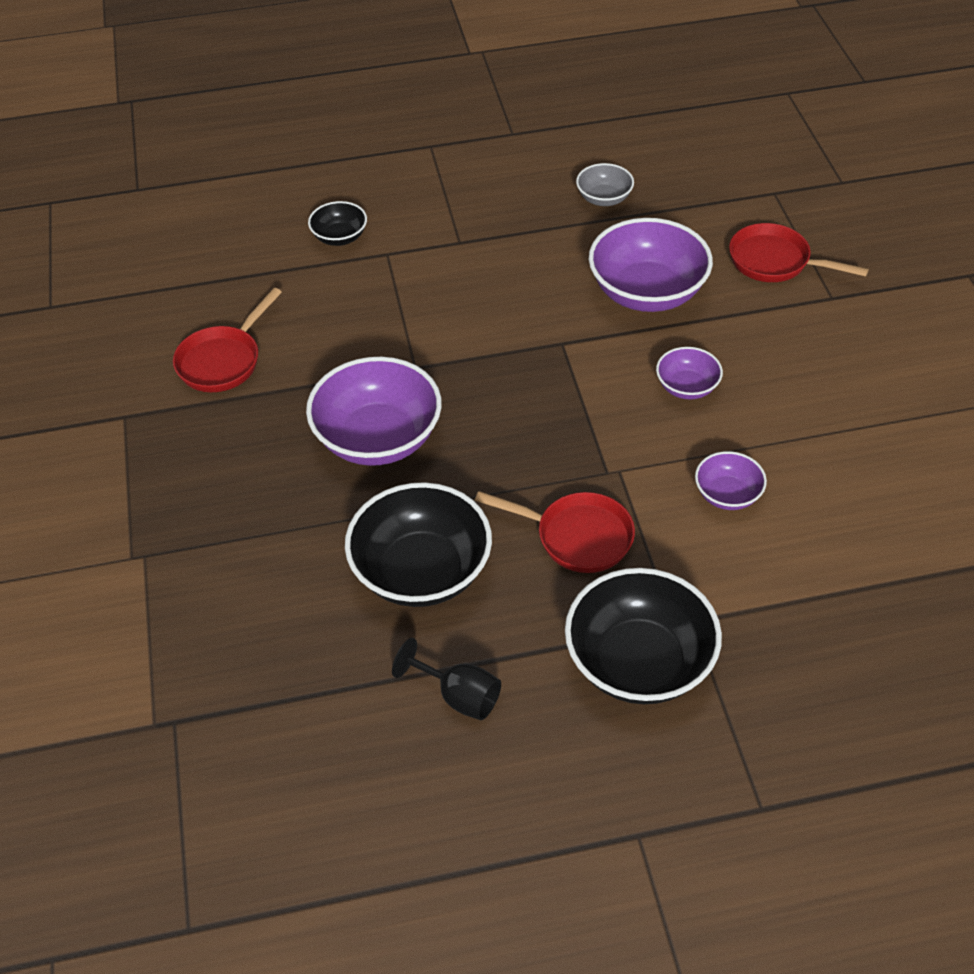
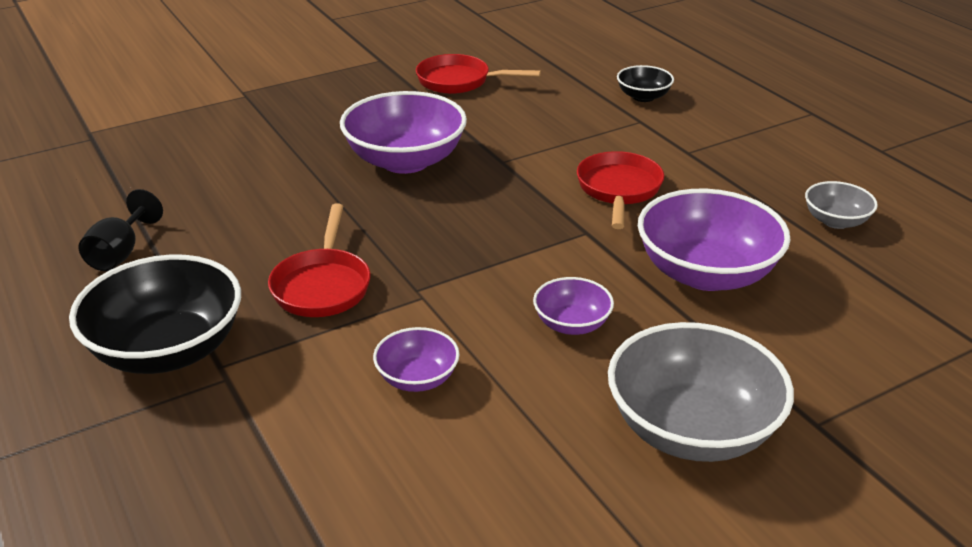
camera: 70 degrees right, 15 degrees down
(421, 571) = (257, 210): black bowl -> none
(775, 262) = (843, 363): red pan -> red pan (618, 190)
(822, 358) = (691, 429): none -> grey bowl

